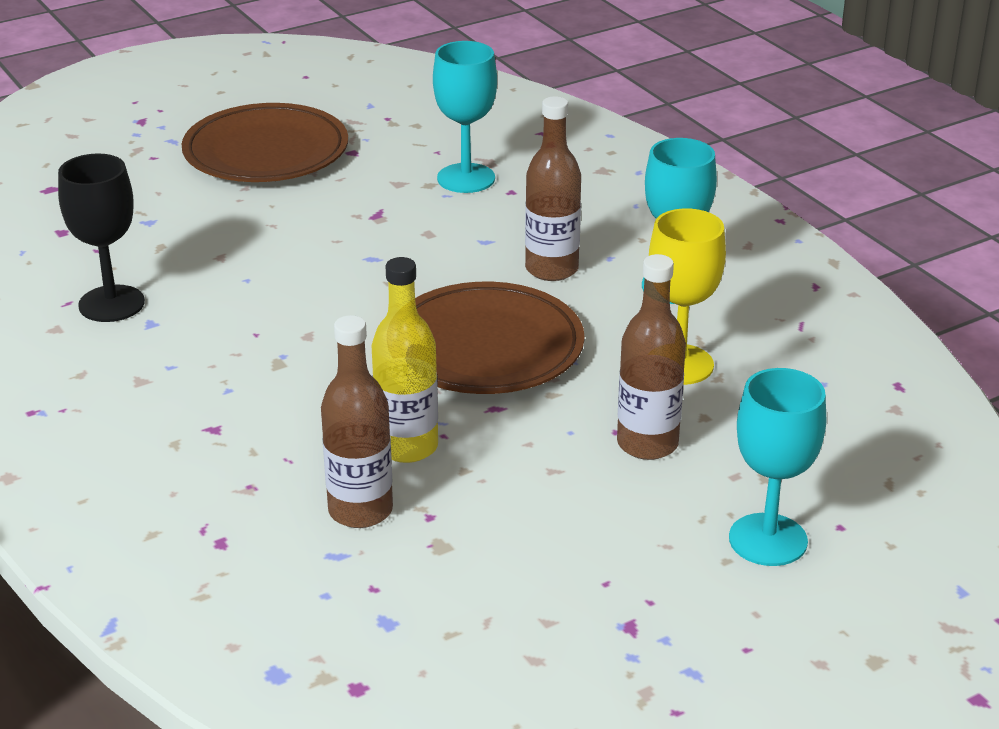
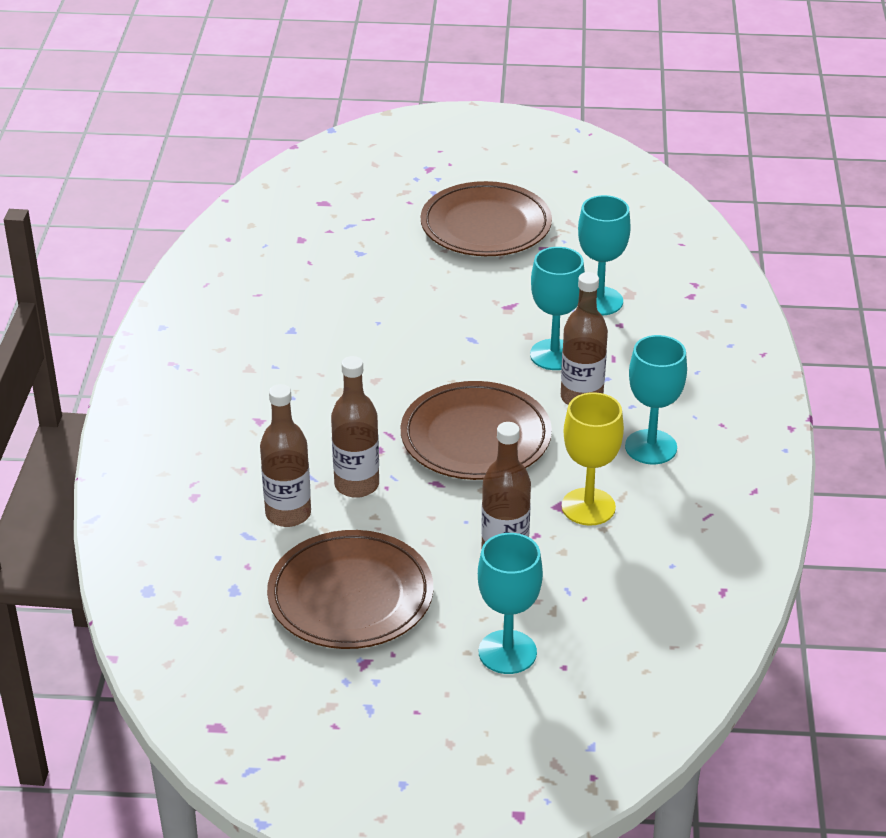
camera: 35 degrees right, 5 degrees up
(111, 304) = (281, 306): black goblet -> none
(407, 447) = (356, 485): yellow bottle -> brown bottle
(477, 241) = (554, 355): none -> turquoise goblet
(533, 564) = (350, 596): none -> brown plate

